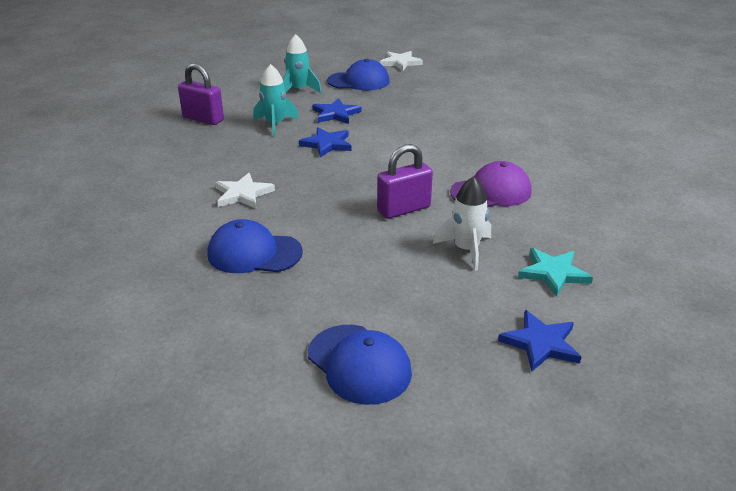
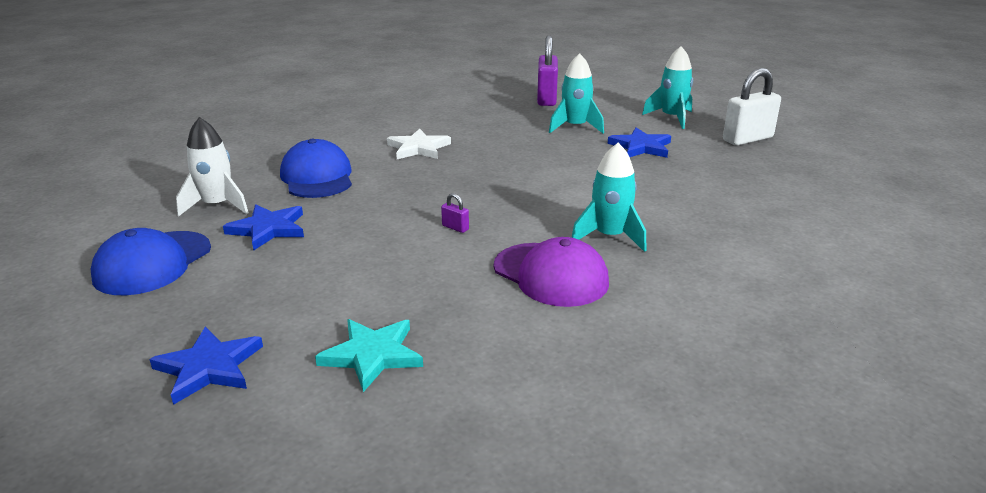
camera: 65 degrees right, 5 degrees down
(327, 144) = (562, 159): blue star -> blue star (268, 229)
(359, 81) = (747, 139): blue cap -> white padlock
(400, 62) = (849, 148): white star -> none
(404, 209) = (455, 227): purple padlock -> purple padlock, size x0.41
(456, 161) = (609, 237): none -> turquoise rocket
(466, 249) = (392, 282): white rocket -> white rocket (217, 206)

